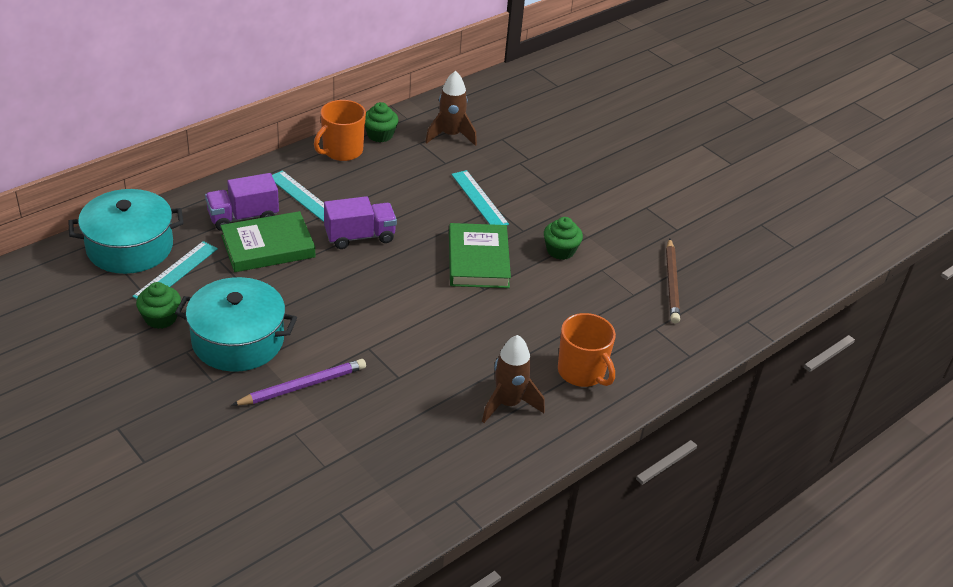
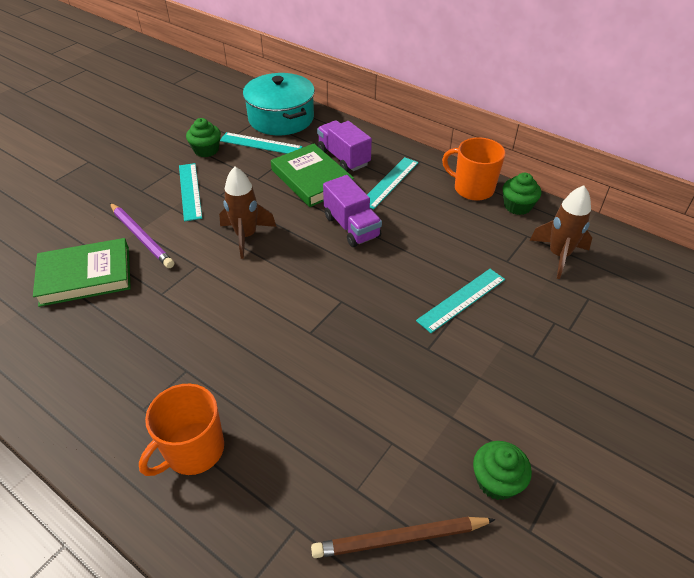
camera: 80 degrees right, 5 degrees up
(238, 340) = (190, 191): turquoise pot -> turquoise ruler
(478, 260) = (356, 319): green book -> green book (85, 276)
(508, 403) = (132, 386): brown rocket -> brown rocket (246, 236)
(560, 250) = (408, 391): green cupcake -> green cupcake (496, 481)

